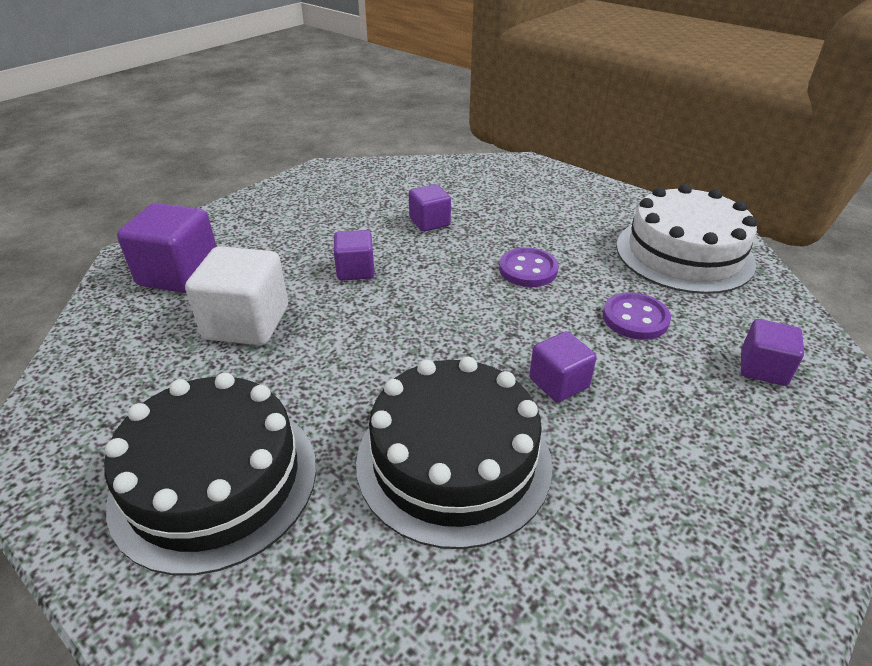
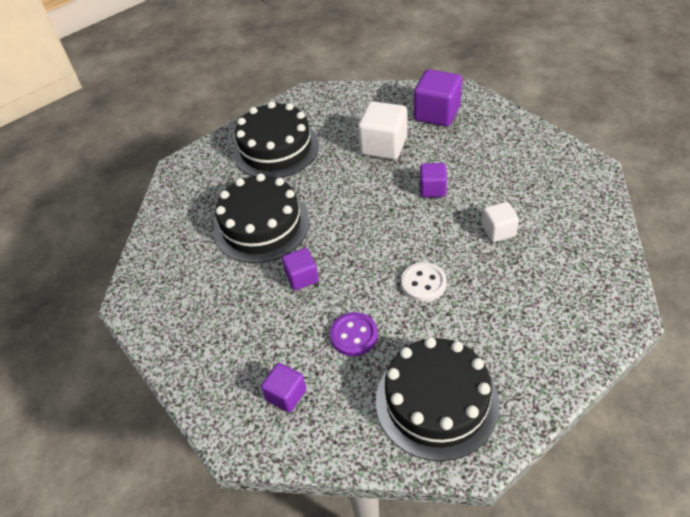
camera: 105 degrees right, 10 degrees up
(429, 222) = (498, 231): purple cube -> white cube
(528, 269) = (423, 283): purple button -> white button
(684, 254) = (436, 401): white cake -> black cake

